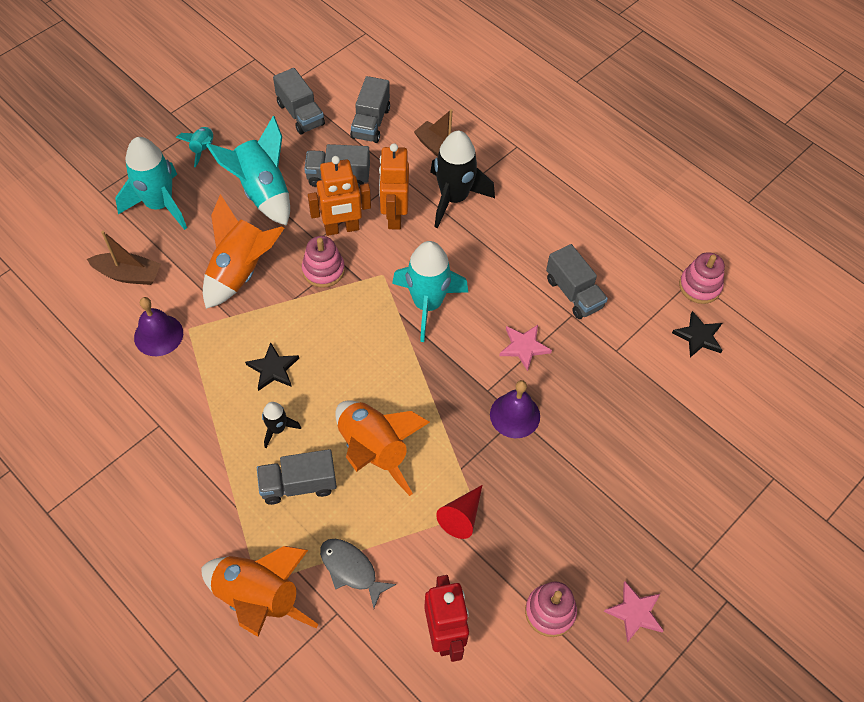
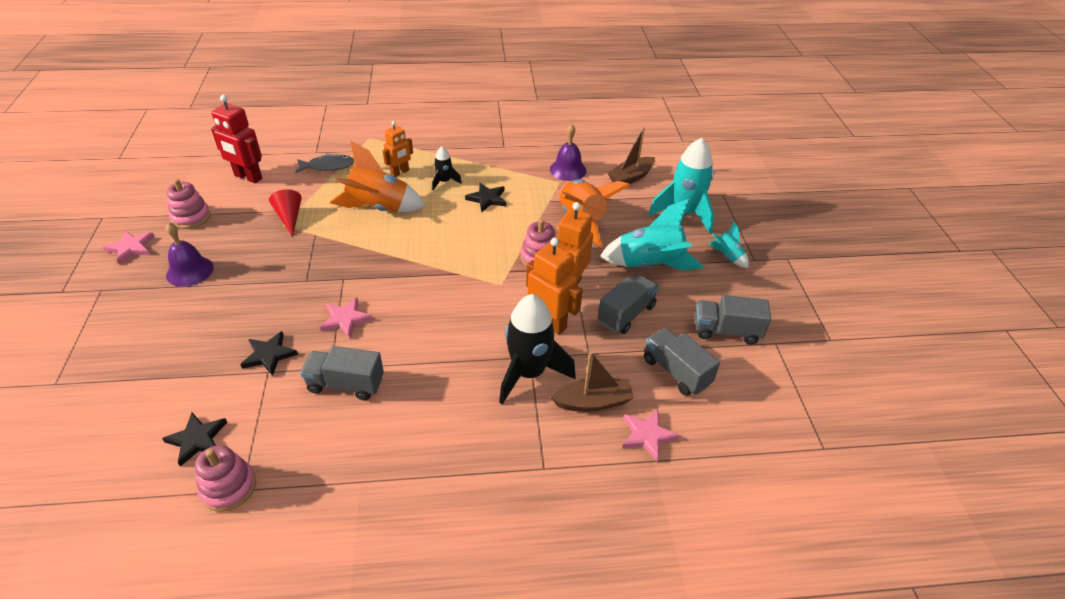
camera: 130 degrees right, 15 degrees down
(259, 598) = (362, 135): orange rocket -> none
(298, 485) = (400, 173): grey truck -> orange robot
(427, 304) = (446, 291): turquoise rocket -> none
(441, 112) = (647, 435): none -> pink star
(515, 415) = (308, 280): purple bell -> purple bell (190, 271)
(604, 364) = (269, 355): none -> black star

